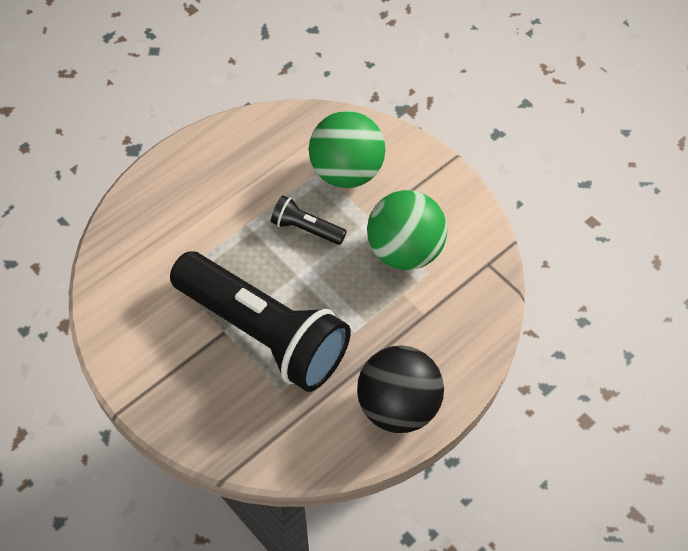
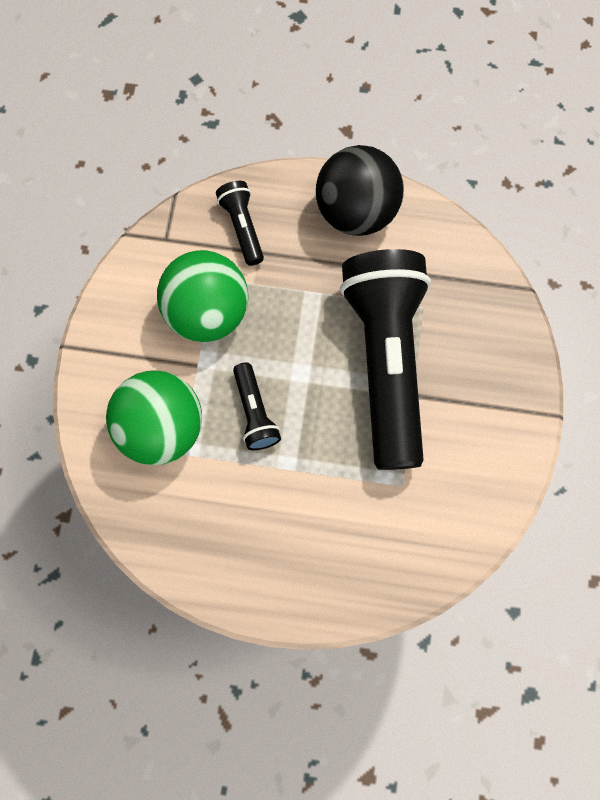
camera: 130 degrees left, 15 degrees up
(454, 319) = (242, 227): none -> black flashlight

